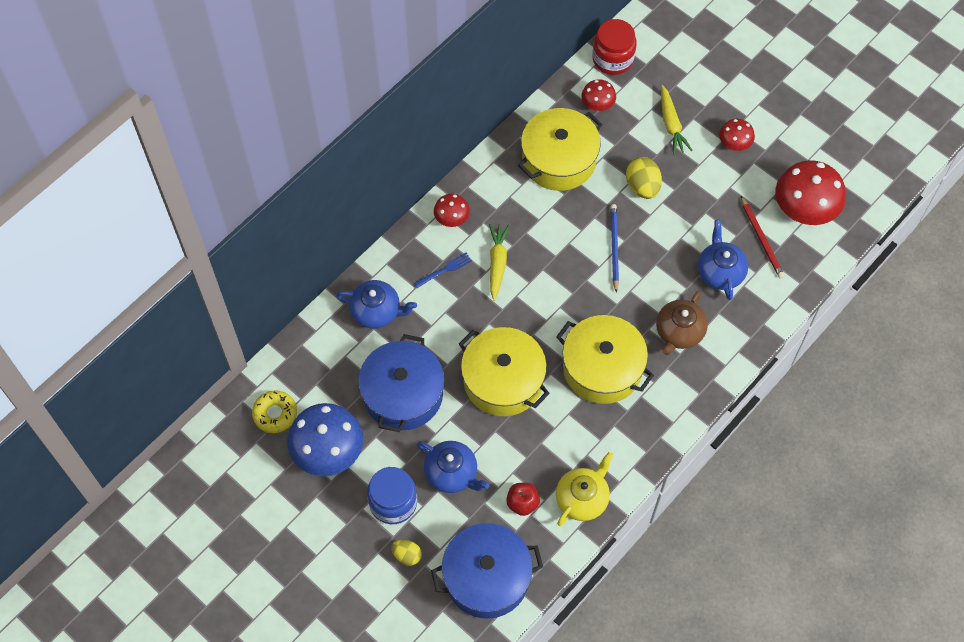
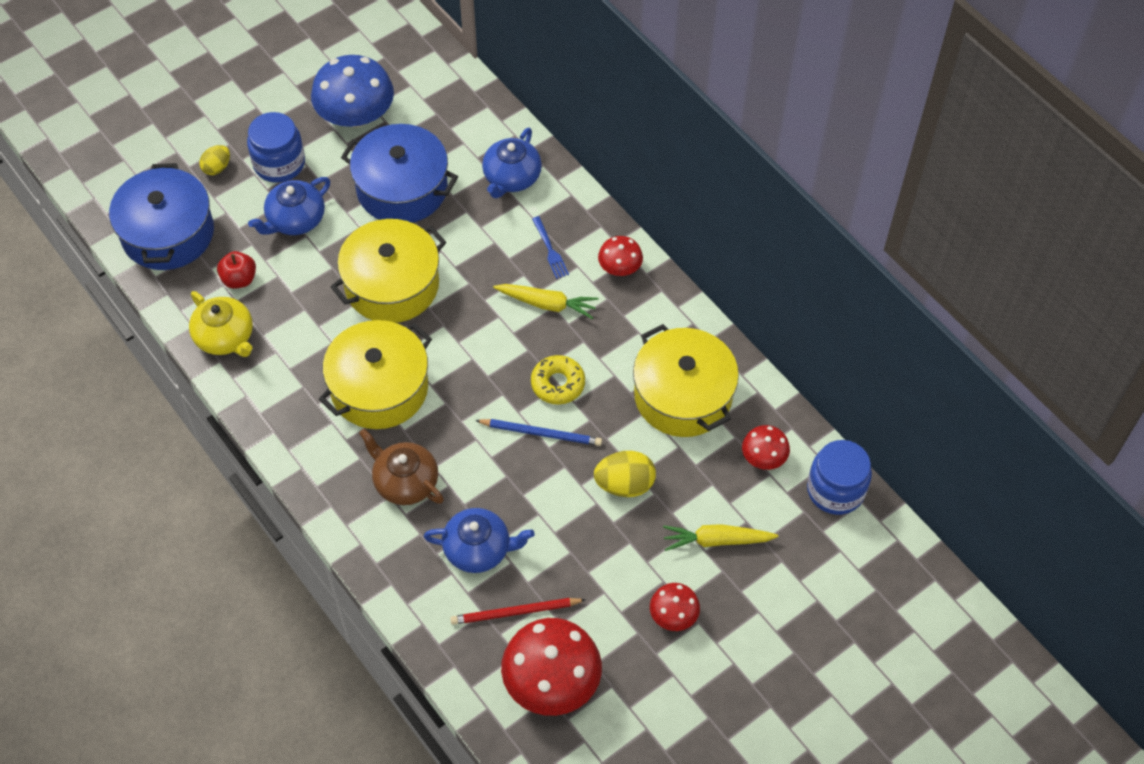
camera: 100 degrees right, 5 degrees down
(275, 414) = (411, 75): yellow donut -> yellow donut (558, 384)
(612, 59) = (835, 490): red jar -> blue jar

